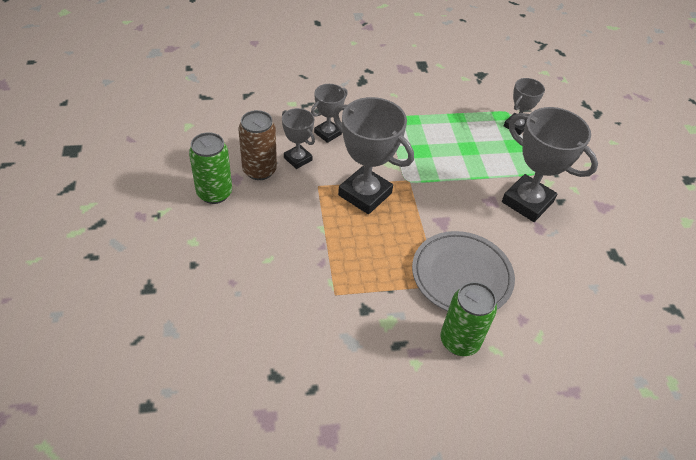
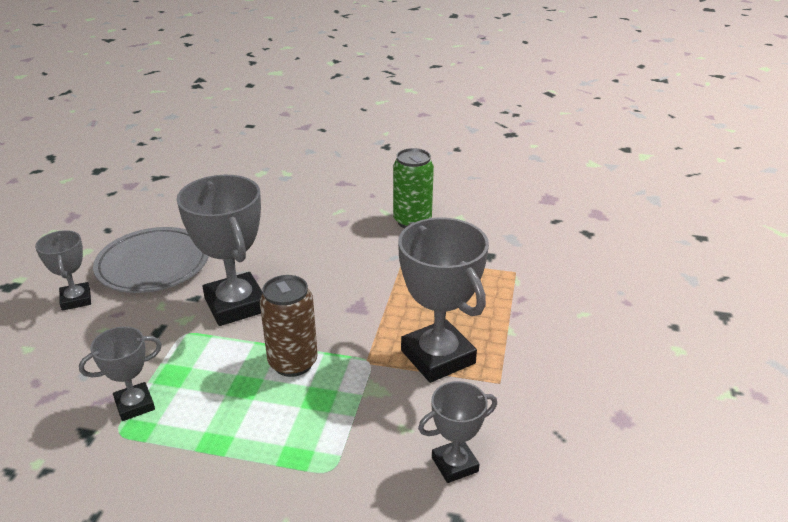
camera: 155 degrees left, 15 degrees down
(214, 193) = (654, 403): green can -> none
(259, 170) = (584, 423): brown can -> brown can (293, 363)
(298, 159) = (519, 429): grey trophy -> grey trophy (76, 299)
(461, 276) = (375, 259): grey plate -> grey plate (153, 265)

